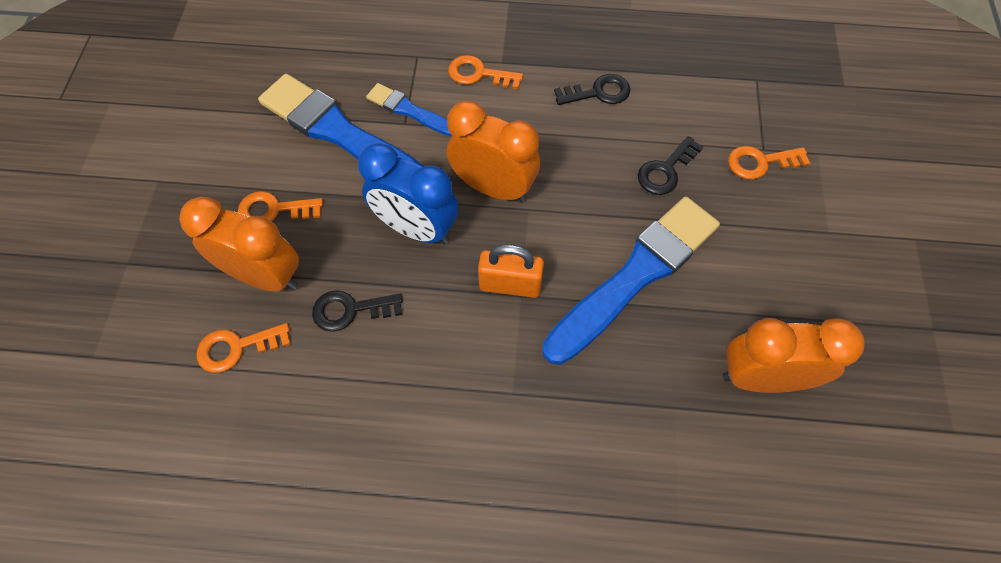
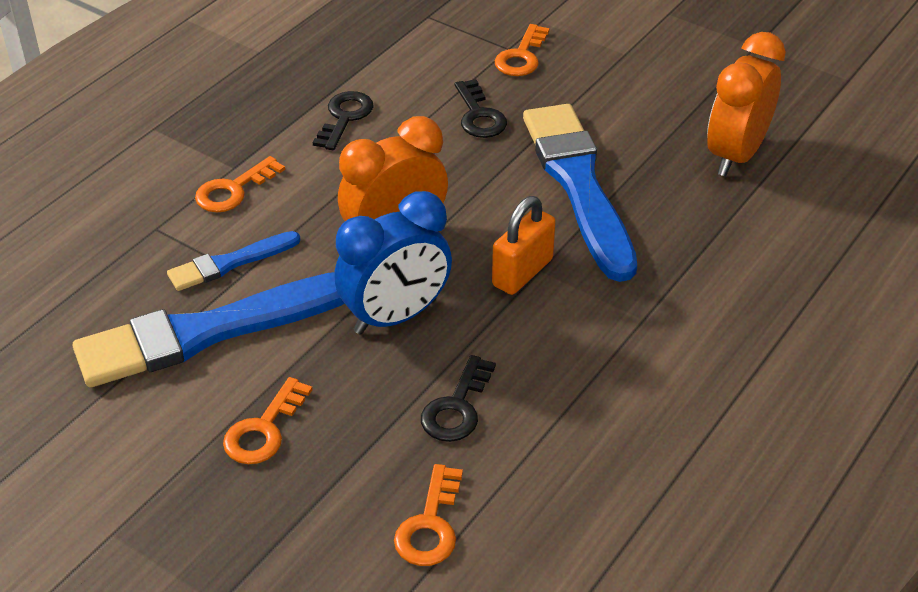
camera: 60 degrees left, 20 degrees down
(265, 276) = (351, 468): orange clock -> none

